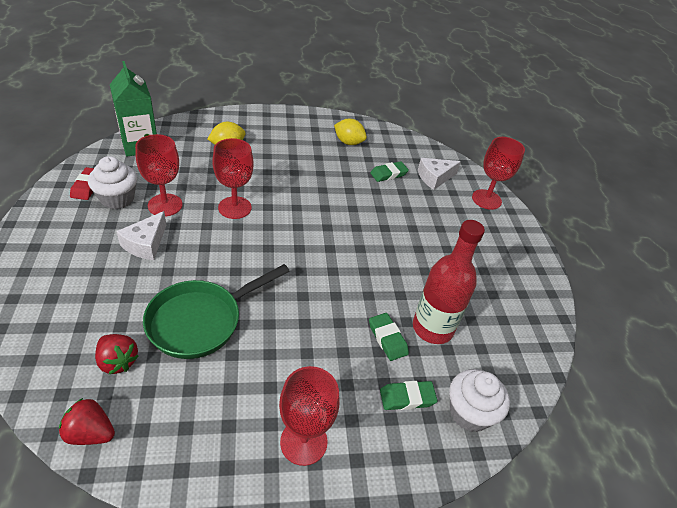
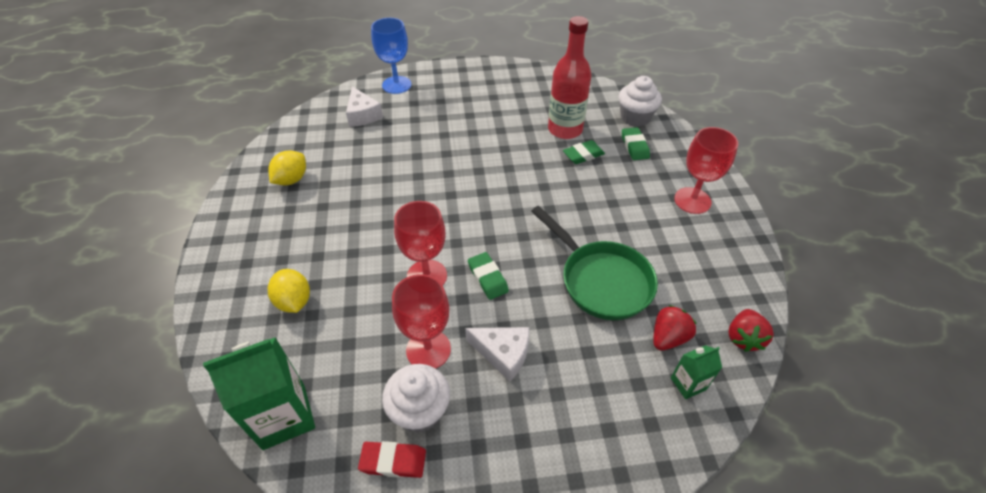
camera: 85 degrees left, 5 degrees up
(63, 365) = (688, 383): none -> green carton
(388, 174) = (357, 148): green eraser -> green eraser (488, 278)
(486, 199) = (396, 85): red goblet -> blue goblet

